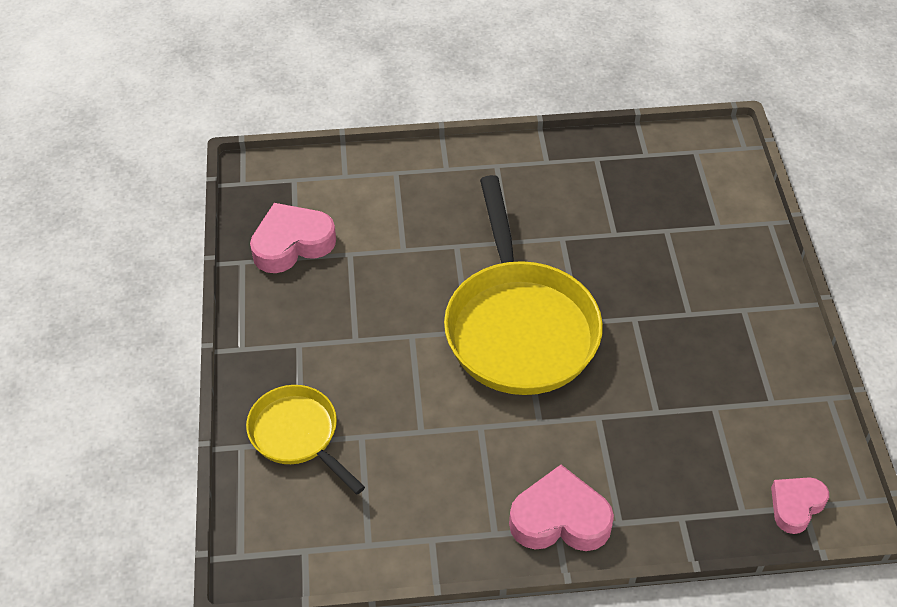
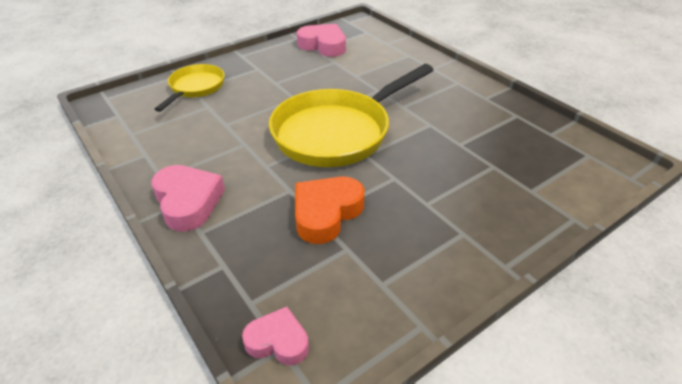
camera: 60 degrees right, 10 degrees down
(654, 400) = (326, 213): none -> orange heart

